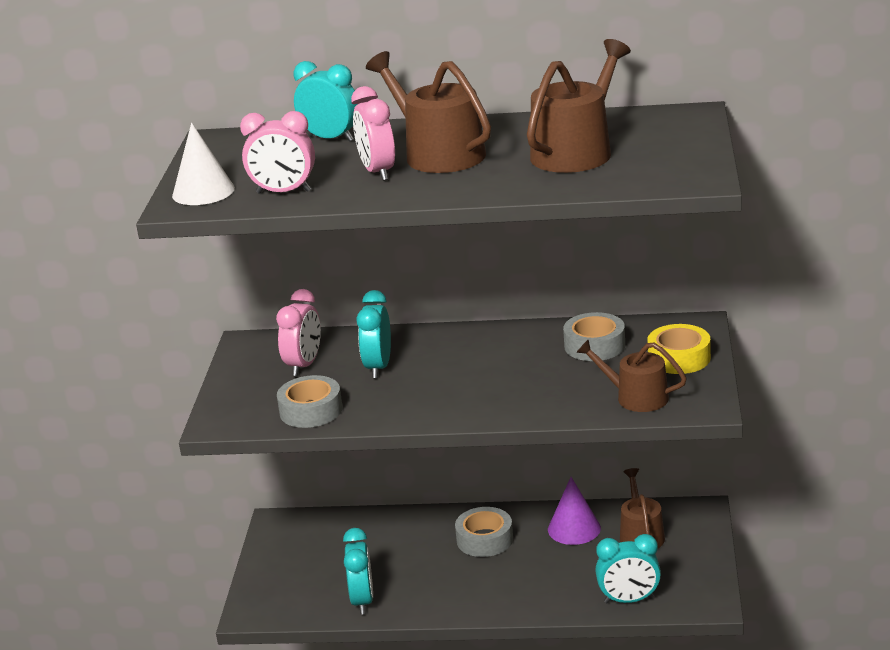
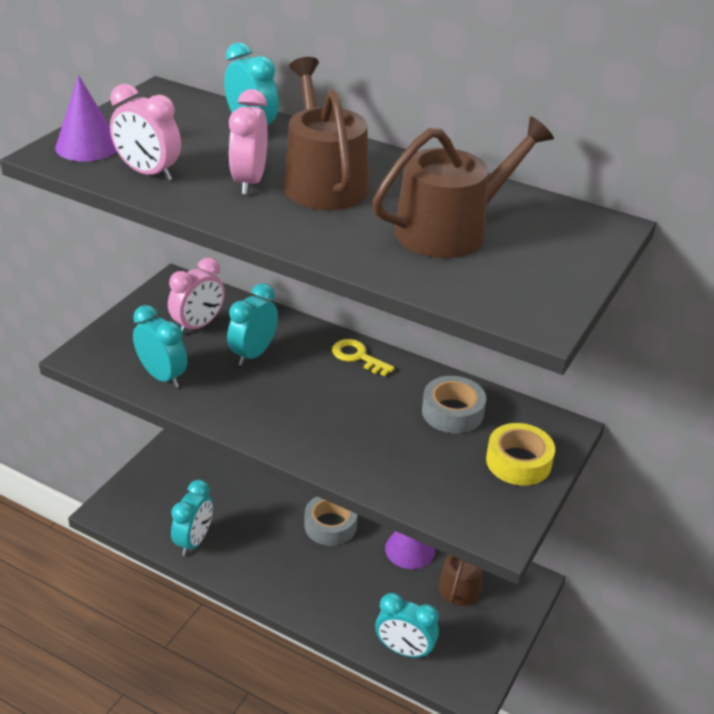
camera: 20 degrees right, 10 degrees up
(203, 192) = (87, 146): white cone -> purple cone
(311, 410) = (162, 376): grey tape -> turquoise clock
(475, 337) = (357, 357): none -> yellow key
(635, 397) = (443, 491): brown watering can -> none

